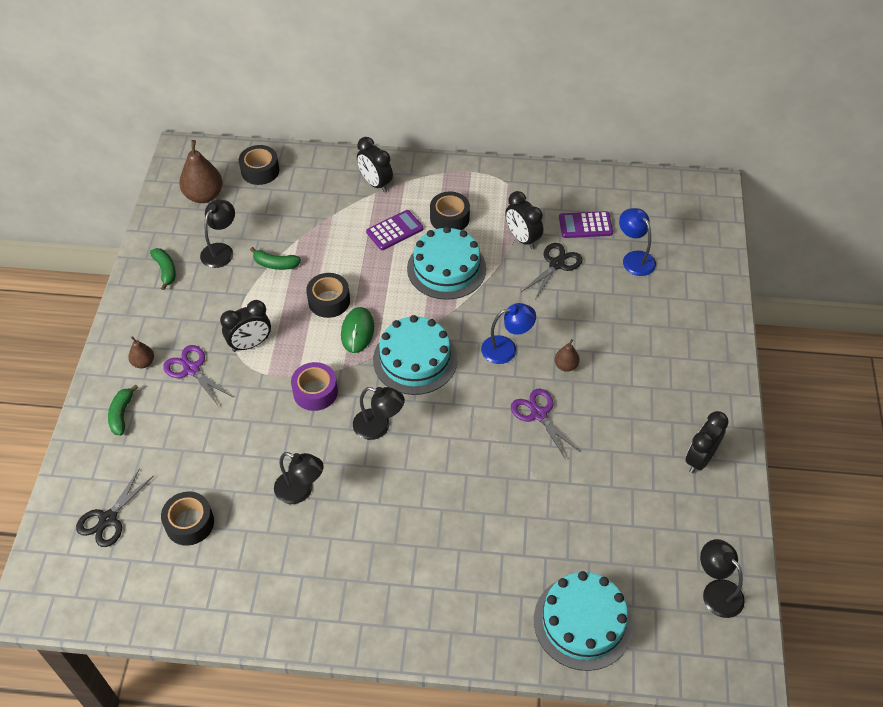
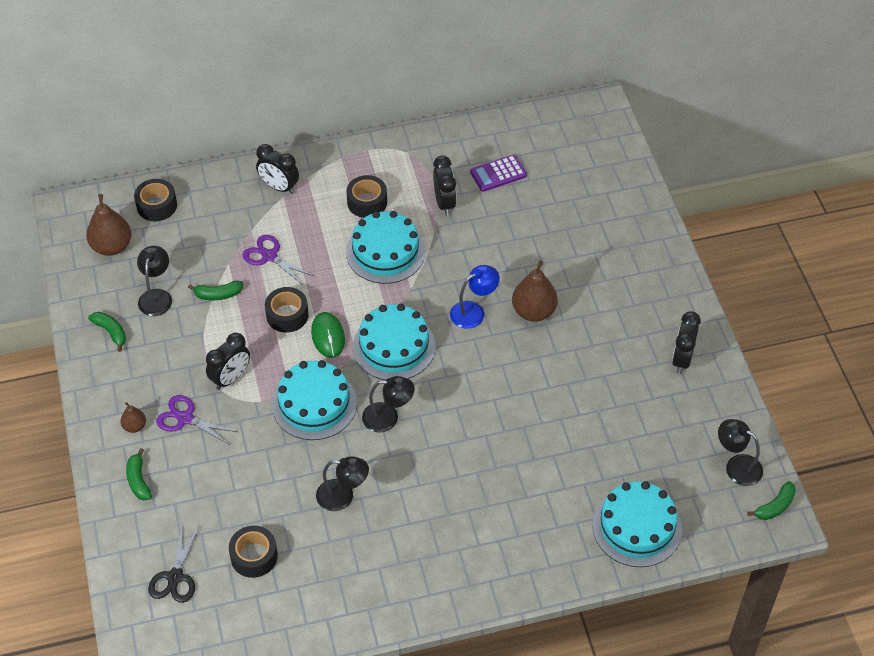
camera: 20 degrees left, 0 degrees up
(315, 392) = (314, 404): purple tape -> turquoise cake
(394, 230) = (319, 229): purple calculator -> none
(522, 239) = (444, 203): black clock -> black clock turned 135 degrees counterclockwise
(538, 414) = (527, 362): purple scissors -> purple scissors (269, 256)
(556, 264) = (486, 219): black scissors -> none
(566, 366) = (533, 311): brown pear -> brown pear, size x1.90
(634, 258) = (555, 193): blue lamp -> none
(743, 650) = (775, 506): none -> green banana

